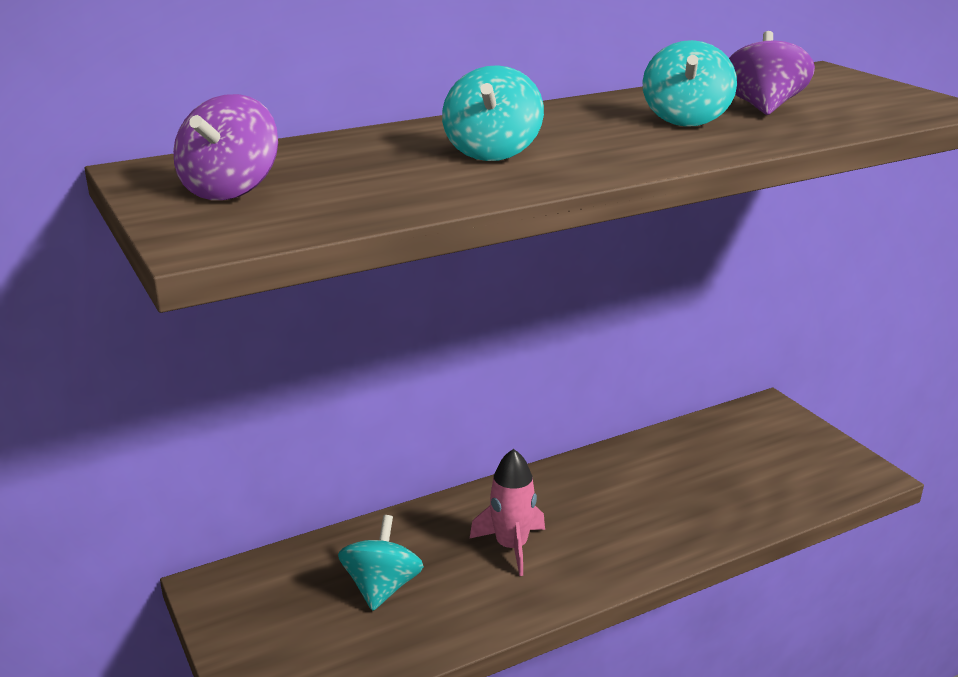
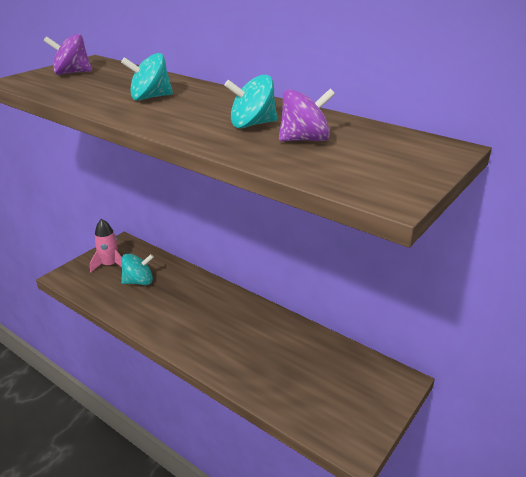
camera: 65 degrees right, 5 degrees up
(511, 546) = (186, 309): pink rocket -> pink rocket (110, 265)

